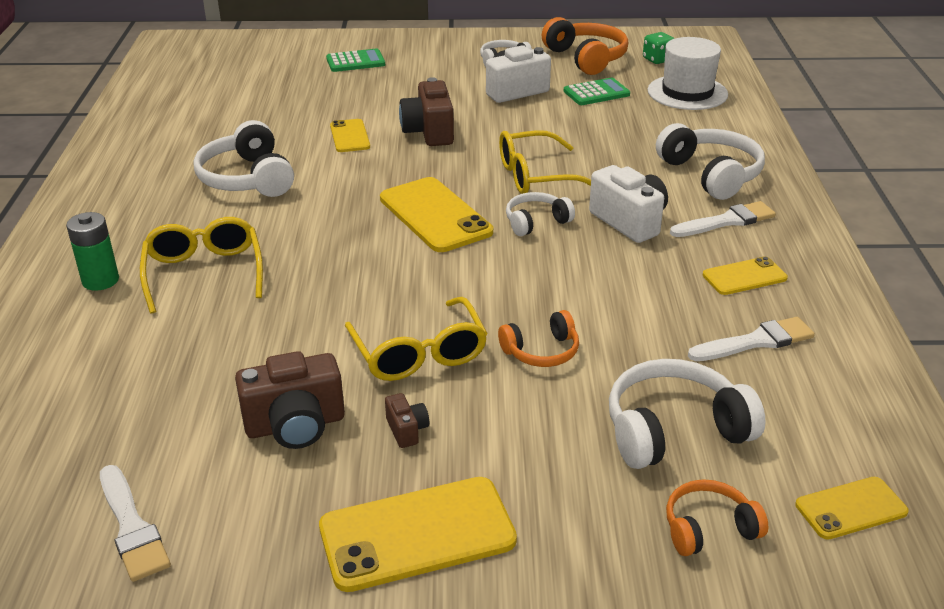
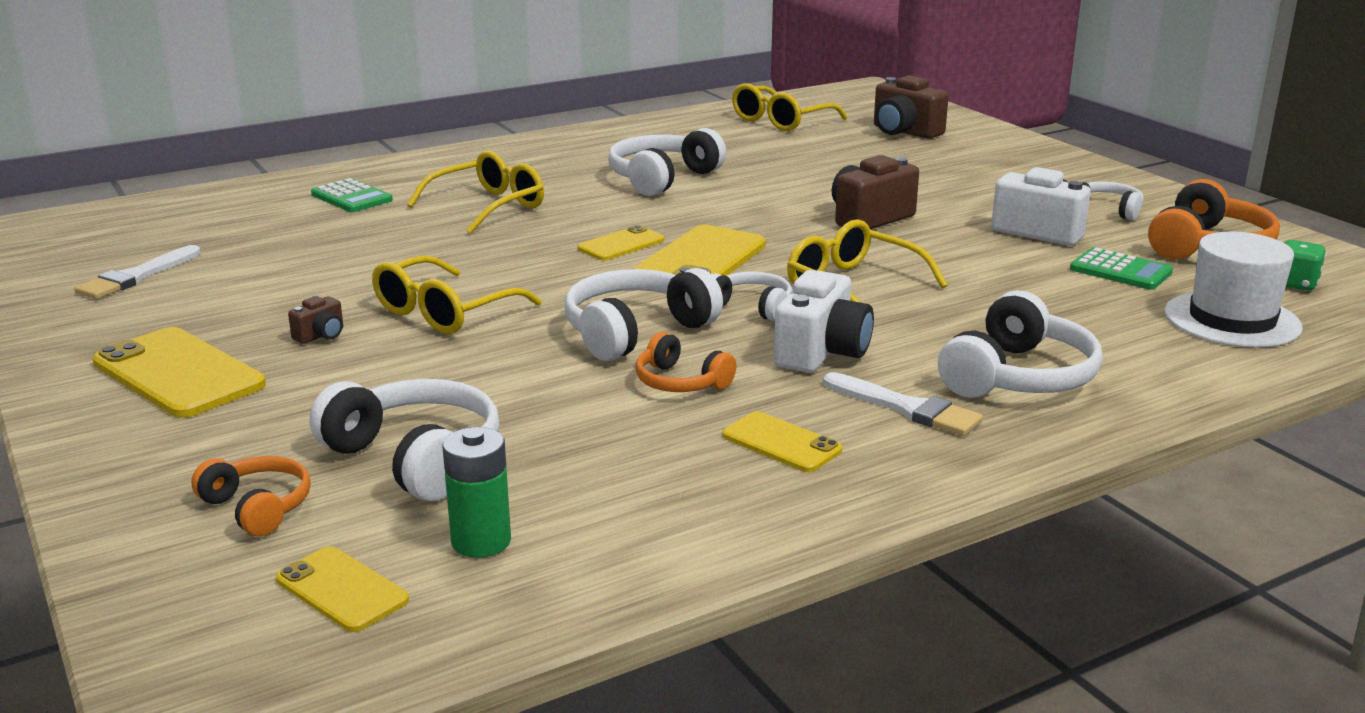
camera: 60 degrees right, 10 degrees down
(100, 280) = (440, 180): green battery -> green battery (481, 541)
(188, 94) = (781, 121): none -> yellow glasses
(295, 425) = (297, 293): brown camera -> brown camera (904, 132)
(350, 136) = (803, 191): yellow phone -> yellow phone (621, 244)
(355, 62) = (967, 154): green calculator -> green calculator (351, 197)
(536, 278) = (635, 331): none -> white headphones
(541, 351) = (500, 363): orange headphones -> orange headphones (680, 382)
(756, 341) = (638, 475): white brush -> none

